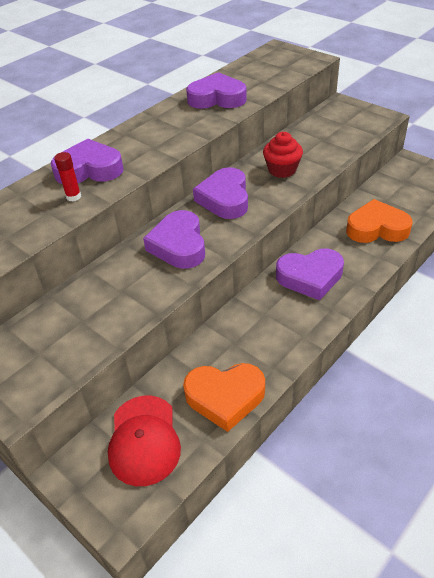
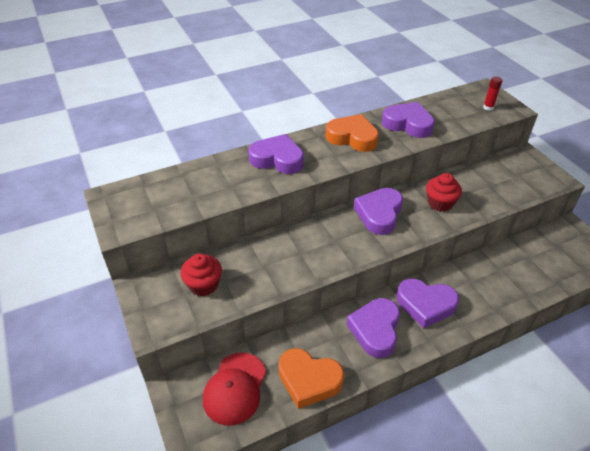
camera: 20 degrees right, 0 degrees up
(58, 335) = (203, 285): none -> red cupcake
(73, 197) = (255, 179): red glue stick -> red glue stick (488, 107)
(179, 245) = (323, 243): purple heart -> purple heart (375, 330)
(376, 228) = (506, 281): orange heart -> orange heart (352, 137)

